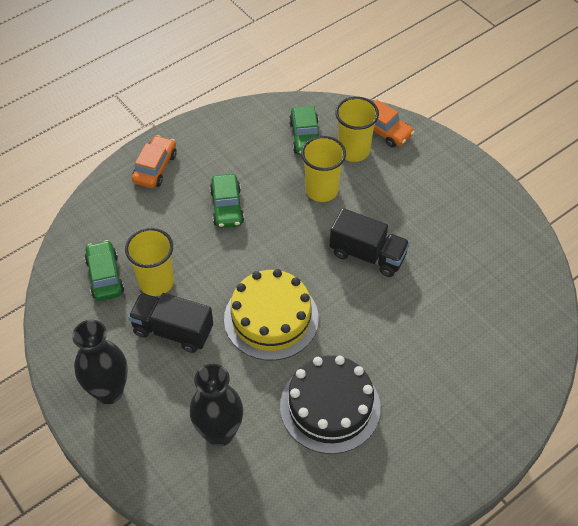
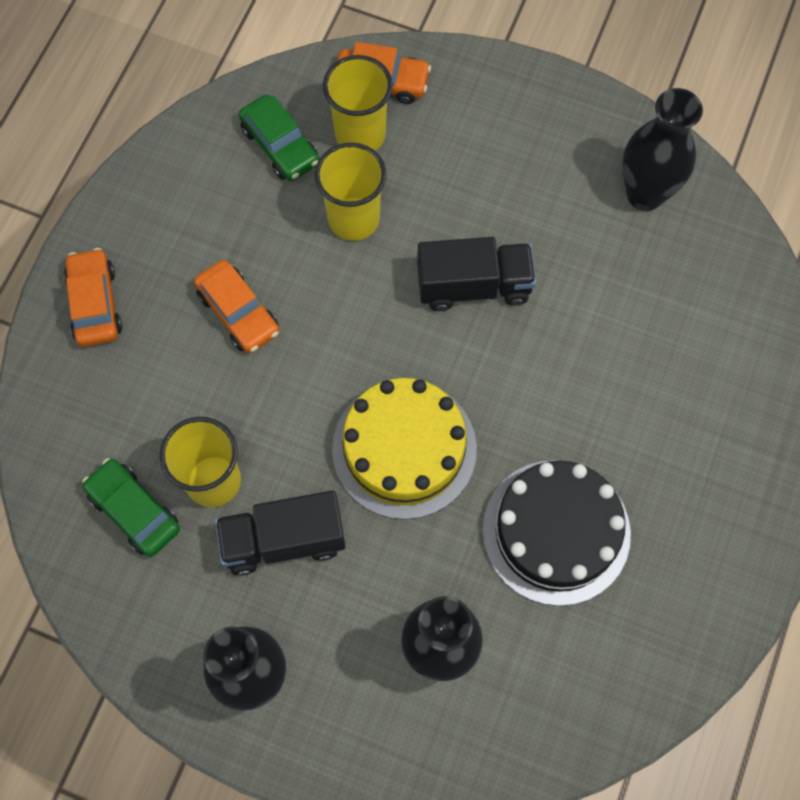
camera: 30 degrees left, 15 degrees up
(227, 207) = (238, 312): green car -> orange car
(503, 254) = (645, 194): none -> black vase

